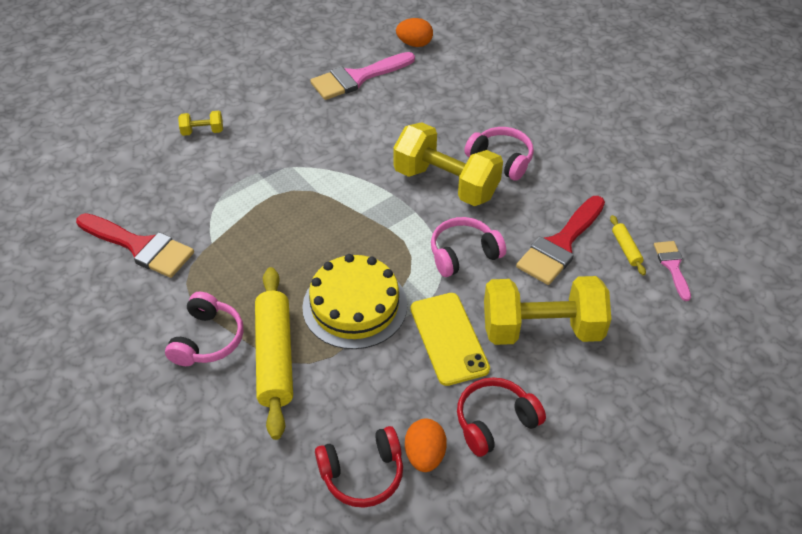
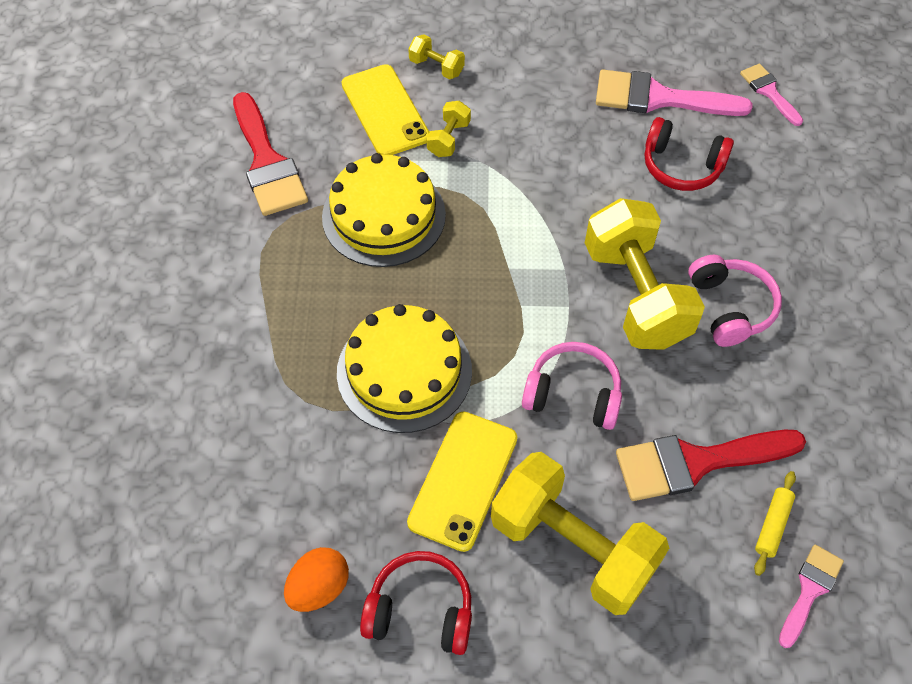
camera: 40 degrees right, 10 degrees up
(193, 173) = (385, 111): none -> yellow phone
(208, 339) = (238, 306): pink headphones -> none
(252, 166) = (448, 139): none -> yellow dumbbell
(253, 231) = (383, 215): none -> yellow cake
(275, 357) = (280, 371): yellow rolling pin -> none
(362, 474) = (245, 558): red headphones -> red headphones (681, 166)
(414, 44) = (769, 92): orange egg -> pink brush

